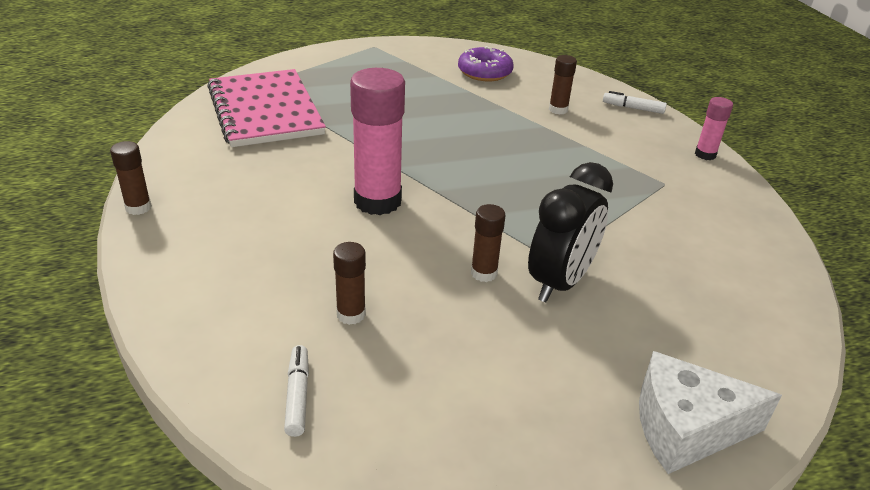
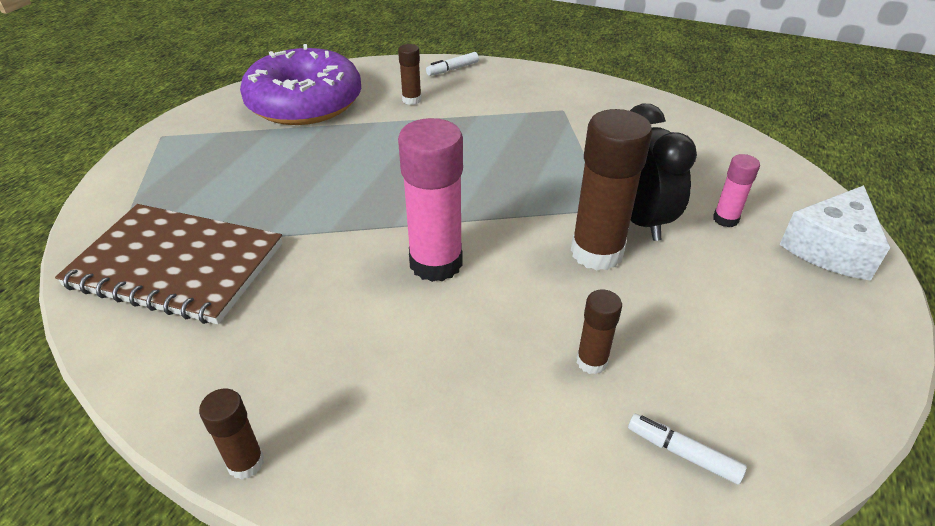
camera: 50 degrees left, 5 degrees up
(265, 111) = (177, 265): pink notebook -> brown notebook
(484, 72) = (305, 102): purple donut -> purple donut, size x1.92
(484, 273) = (597, 252): brown glue stick -> brown glue stick, size x1.99
(705, 154) = (545, 76): pink glue stick -> pink glue stick (725, 219)

